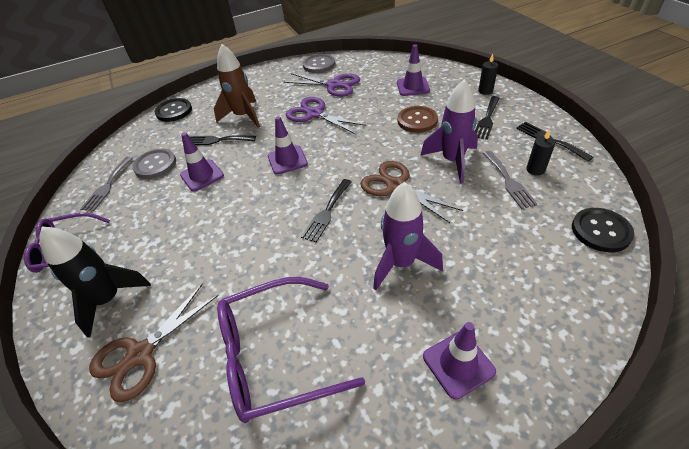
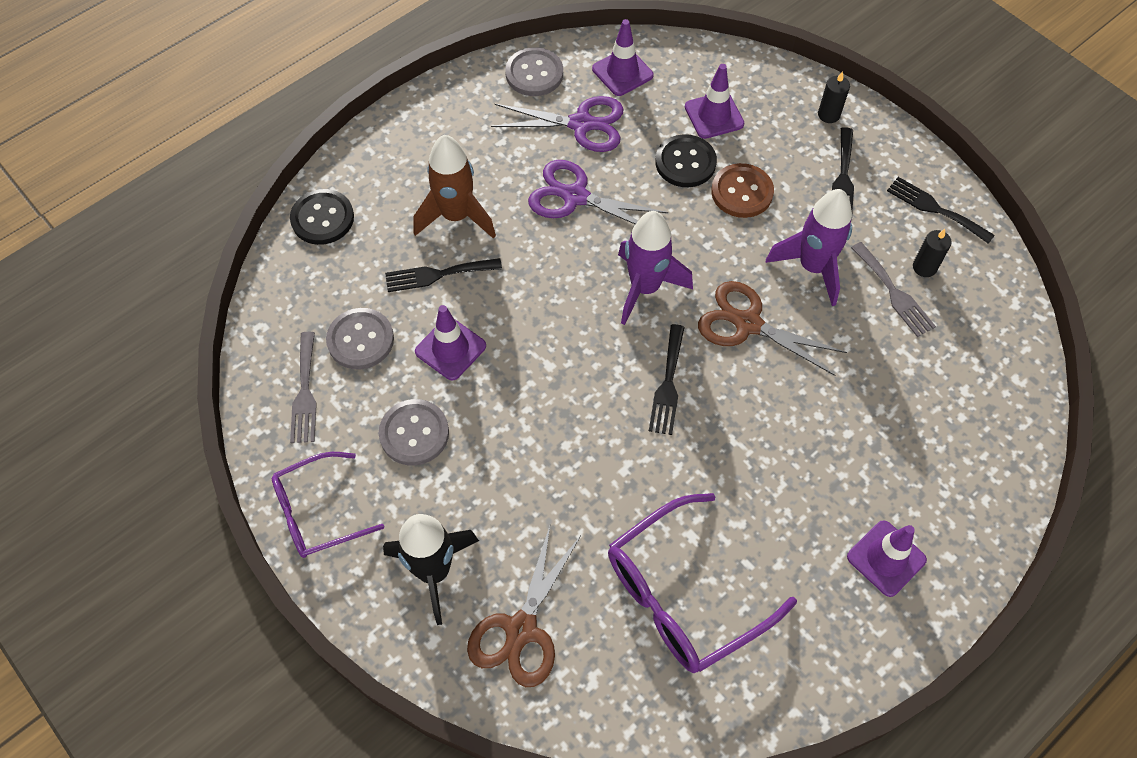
camera: 20 degrees left, 15 degrees up
(152, 215) = (414, 433): none -> grey button
(287, 160) = (571, 299): purple traffic cone -> purple traffic cone (622, 72)
(401, 263) = (790, 445): purple rocket -> purple rocket (645, 288)
(601, 231) = (1012, 355): black button -> black button (685, 162)

